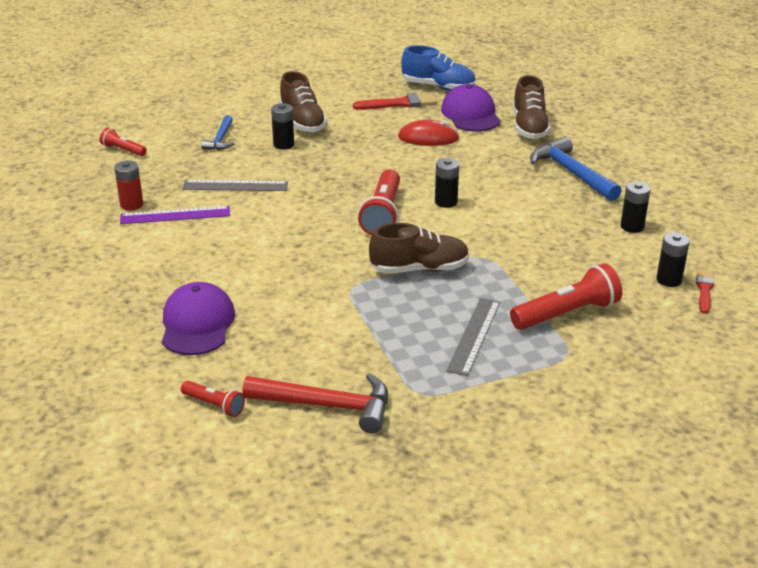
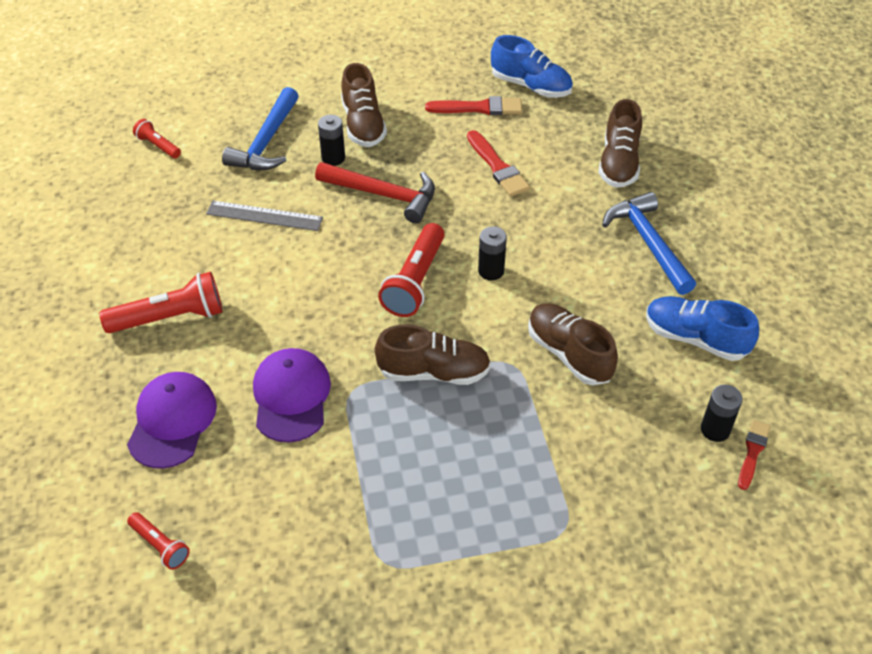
camera: 10 degrees right, 15 degrees up
(131, 204) = (147, 231): red battery -> none
(175, 215) = (189, 253): purple ruler -> none
(220, 139) = (266, 142): blue hammer -> blue hammer, size x1.70
(327, 406) = (279, 566): red hammer -> red hammer (383, 195)
(428, 138) = (497, 167): red mouse -> red brush
(471, 114) = (556, 134): purple cap -> purple cap (291, 397)
(474, 335) = (467, 484): grey ruler -> none
(530, 246) = (569, 354): none -> brown shoe
(566, 313) = (581, 466): red flashlight -> red flashlight (170, 318)
(632, 226) = (695, 338): black battery -> blue shoe

